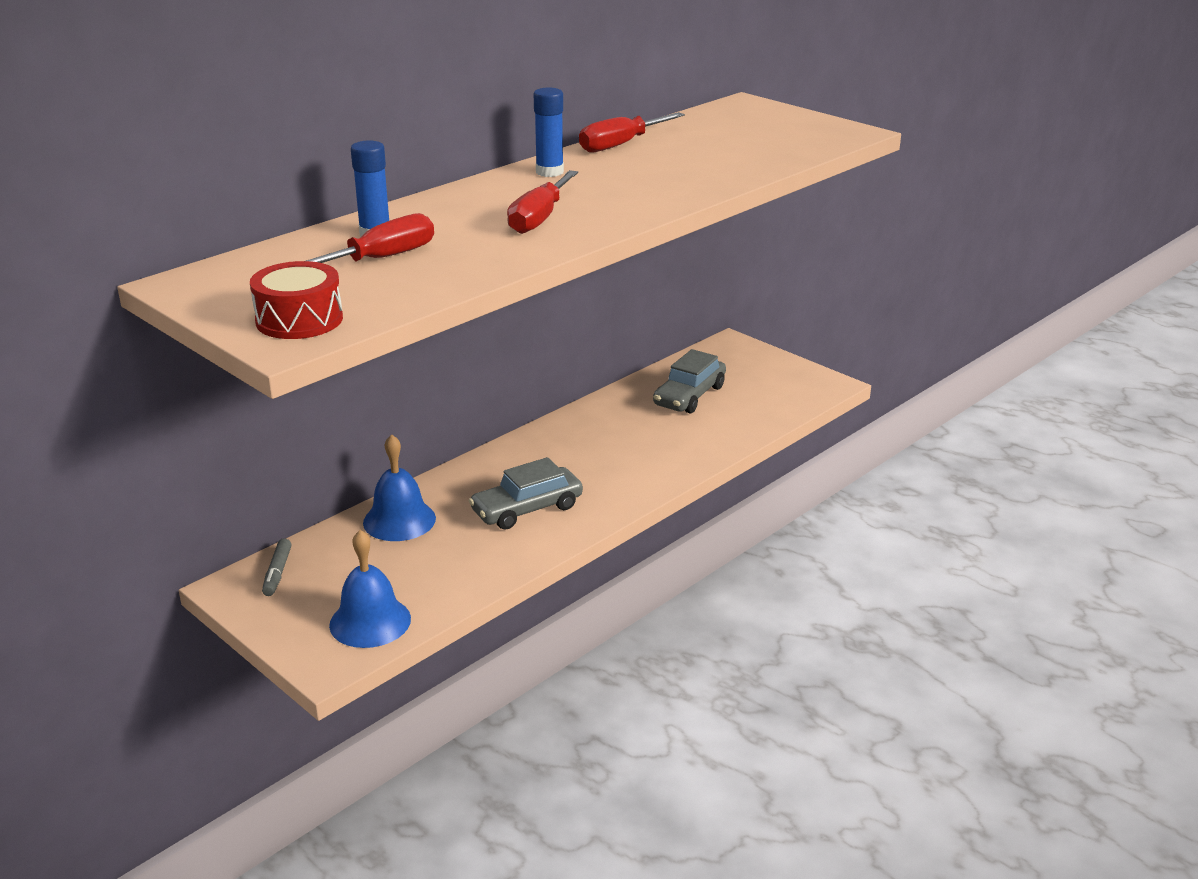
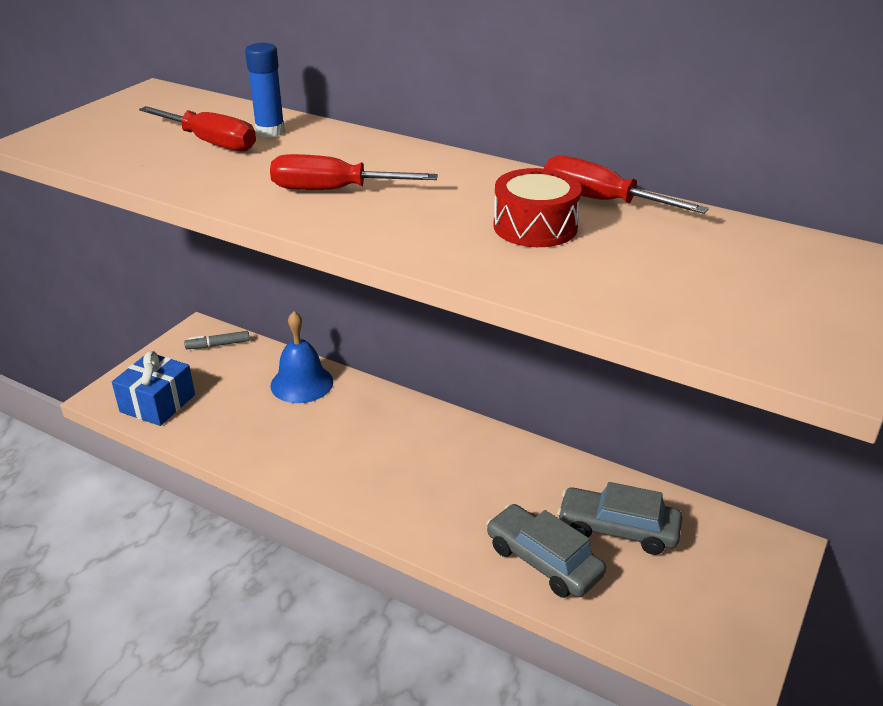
camera: 75 degrees right, 5 degrees up
(299, 320) = (79, 137): red drum -> red drum (535, 226)
(370, 621) = (157, 403): blue bell -> blue gift
(527, 509) = (338, 451): grey car -> grey car (543, 561)
(549, 172) = (477, 176): blue glue stick -> none

